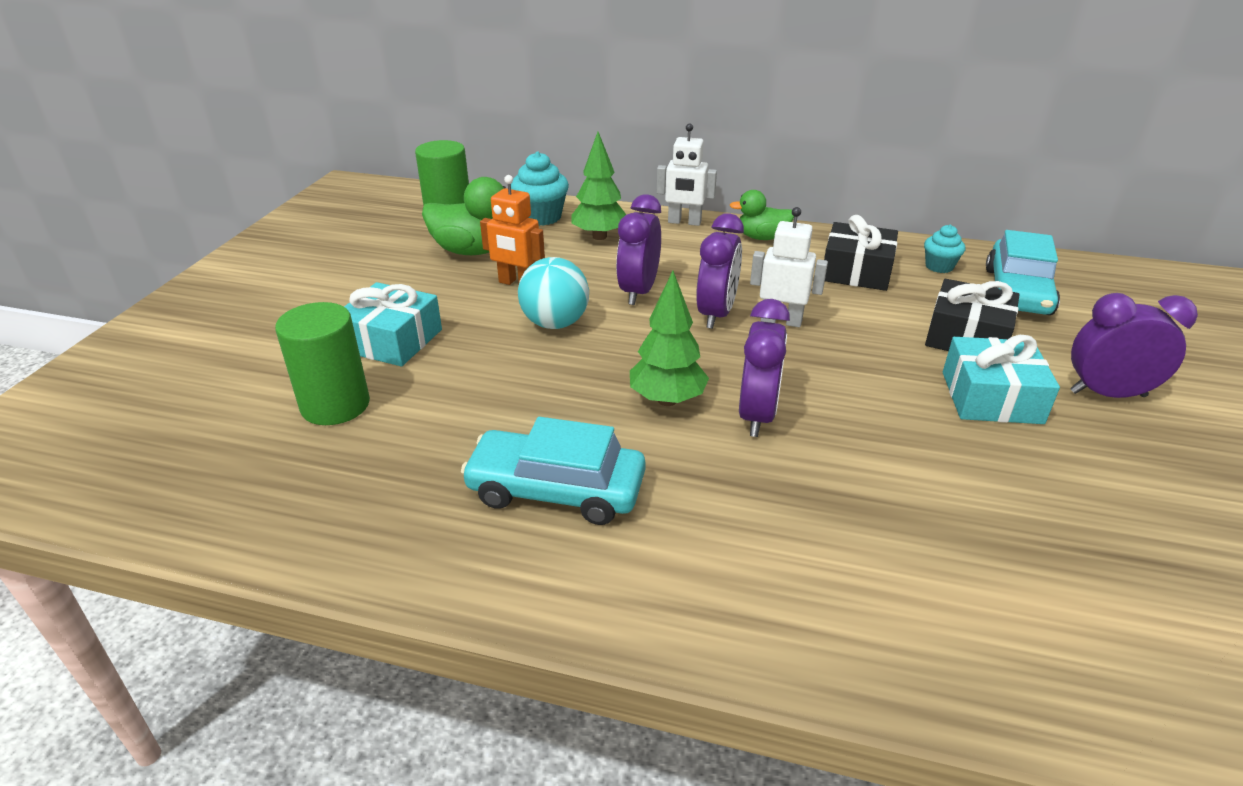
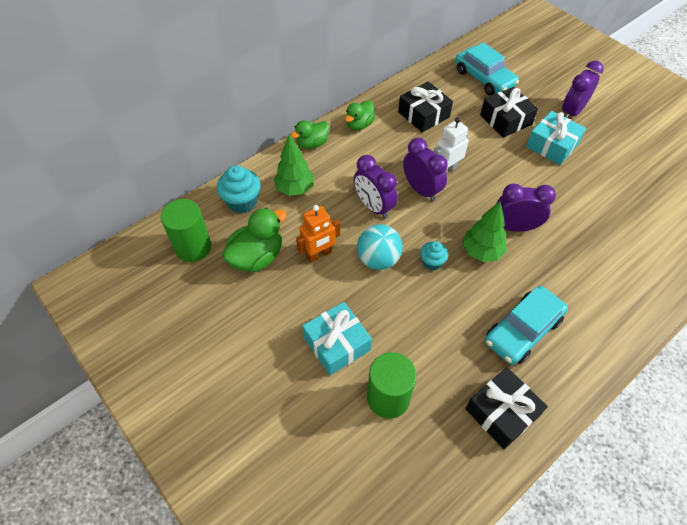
camera: 55 degrees left, 20 degrees up
(379, 517) = (501, 412): none -> black gift
(684, 222) = (312, 143): white robot -> green duck
(757, 415) = (515, 227): purple clock -> purple clock turned 45 degrees counterclockwise
(939, 266) = (443, 85): turquoise cupcake -> turquoise cupcake (432, 262)

